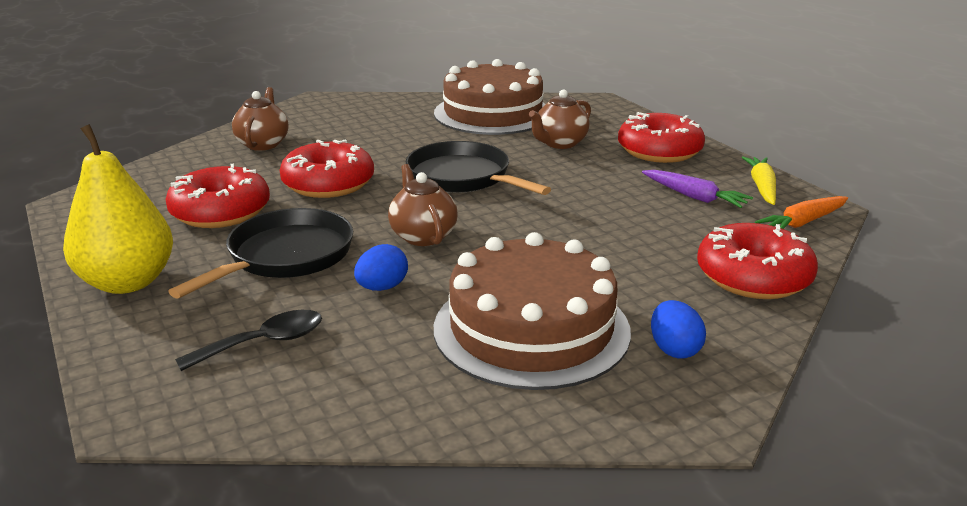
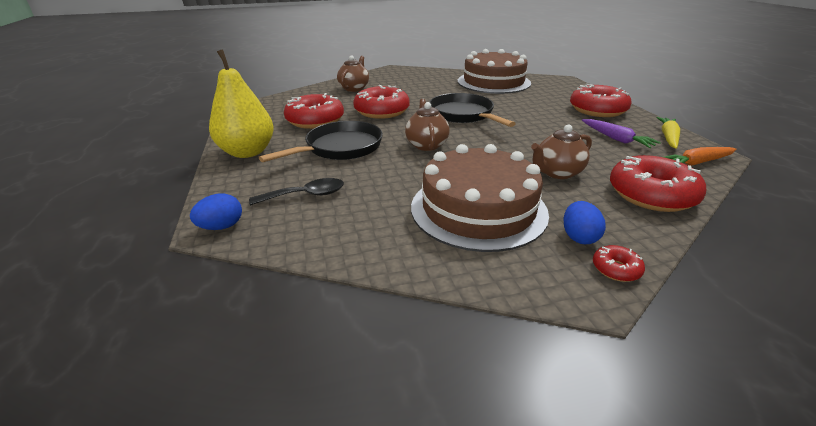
camera: 15 degrees right, 5 degrees up
(382, 287) = (390, 172): blue egg -> blue egg (221, 227)
(560, 143) = (531, 101): brown teapot -> brown teapot (557, 173)
(727, 385) = (616, 269): none -> red donut

